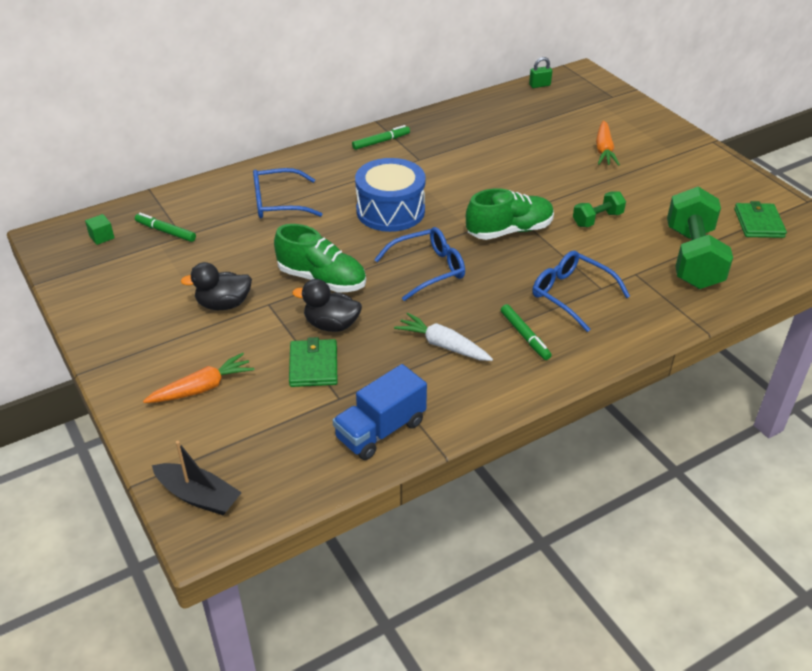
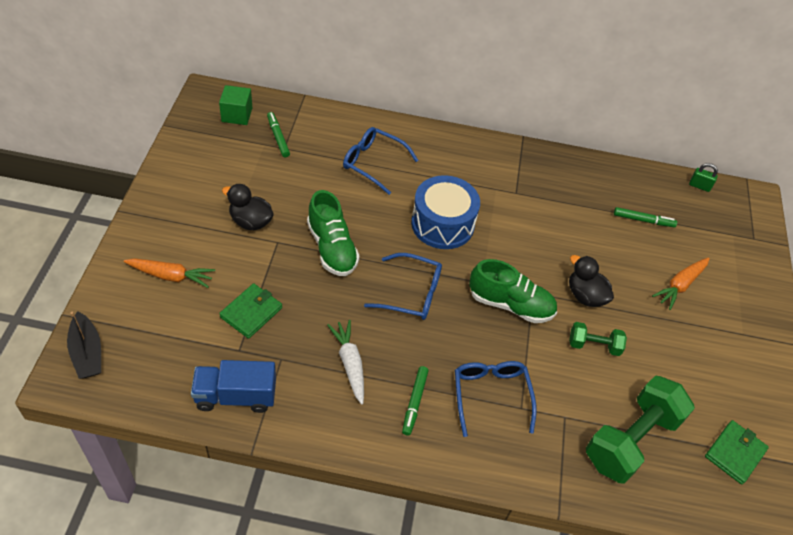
camera: 35 degrees right, 10 degrees up
(102, 237) = (237, 115): green cube -> green cube, size x1.65
(331, 325) = (297, 289): black duck -> black duck (585, 295)
(381, 142) = (505, 158): green marker -> green marker (643, 220)

